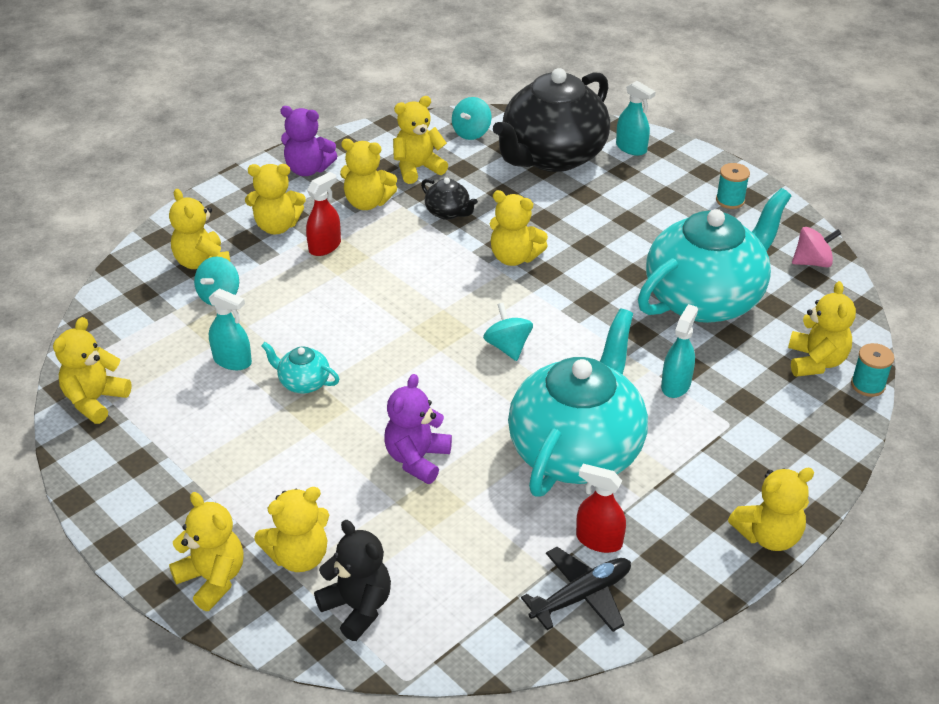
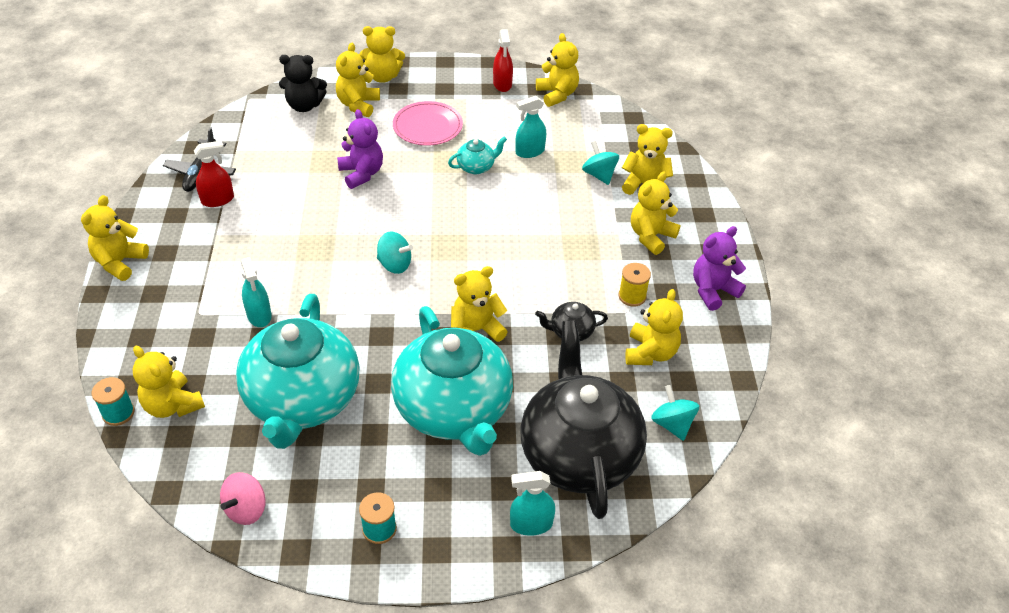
camera: 130 degrees right, 5 degrees up
(274, 465) = (427, 126): none -> pink plate
(325, 246) = (600, 245): red spray bottle -> red spray bottle (502, 84)
(367, 202) = (632, 296): yellow teddy bear -> yellow spool
(576, 450) = (279, 234): turquoise teapot -> turquoise teapot (454, 410)

